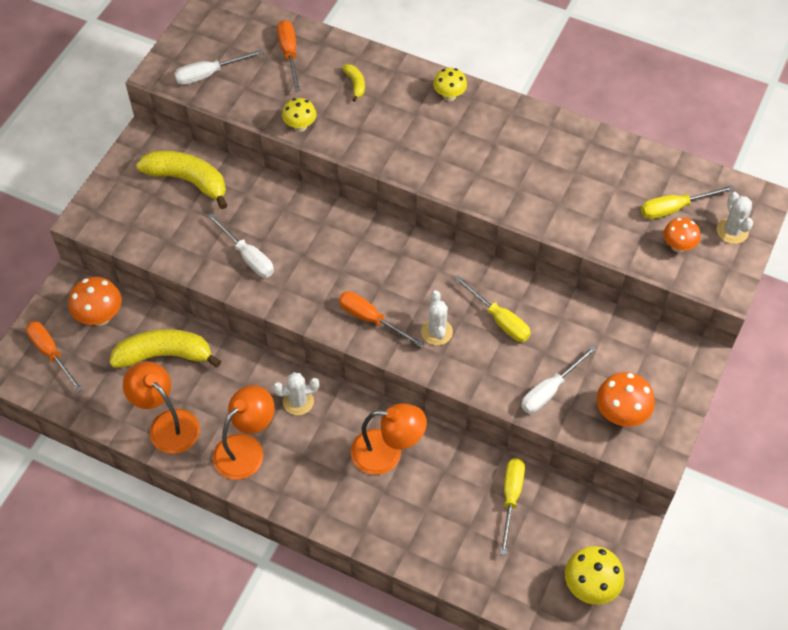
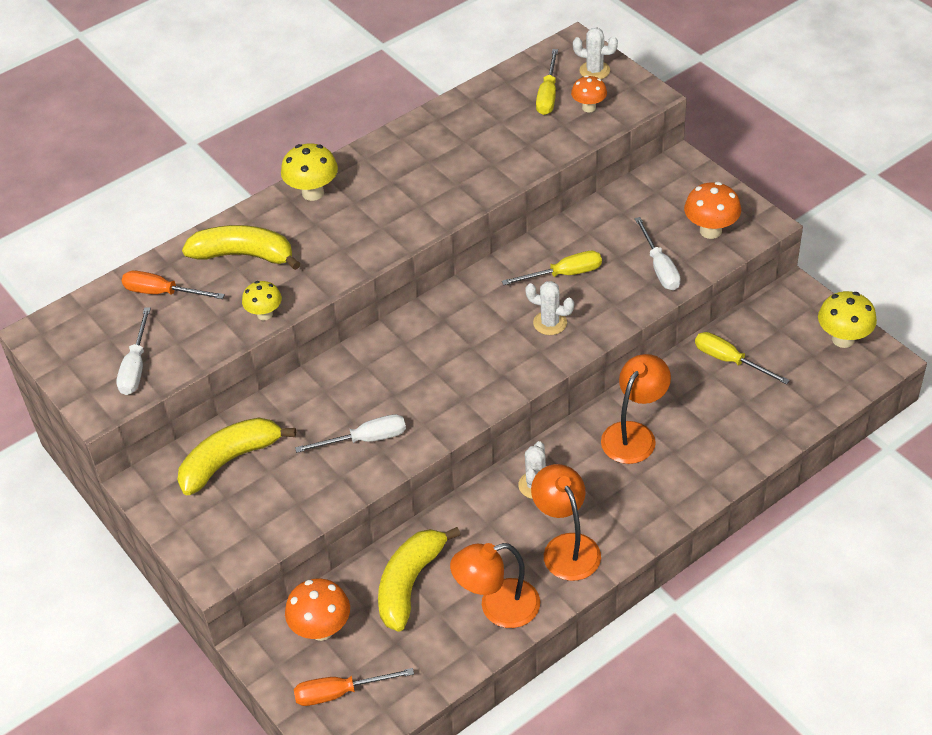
camera: 60 degrees left, 10 degrees down
(355, 84) = (244, 255): yellow banana -> yellow banana, size x2.22
(371, 319) = (505, 366): orange screwdriver -> none
(449, 96) = (313, 193): yellow mushroom -> yellow mushroom, size x1.53

